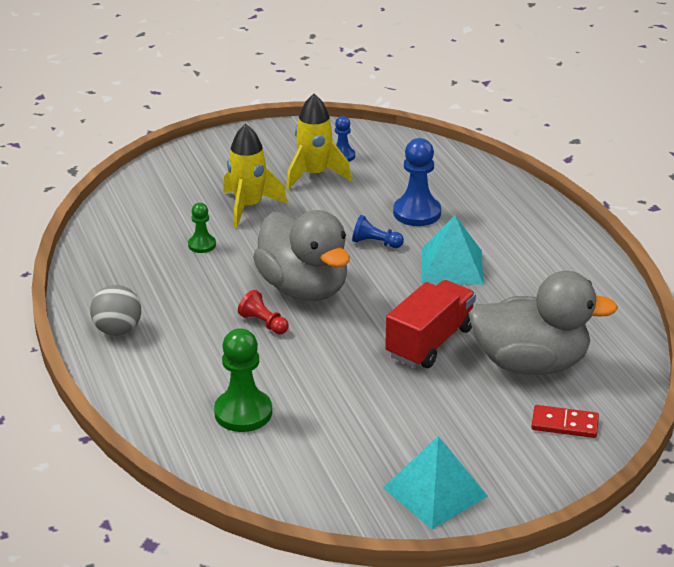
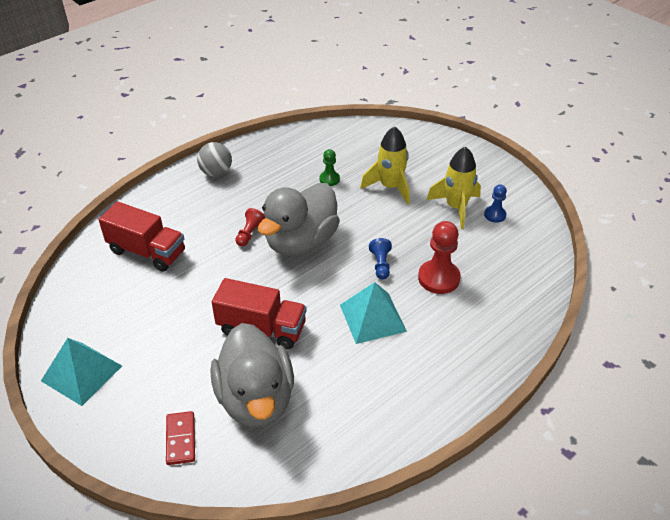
camera: 70 degrees right, 10 degrees up
(243, 412) = (147, 252): green pawn -> red truck
(417, 213) = (438, 278): blue pawn -> red pawn

